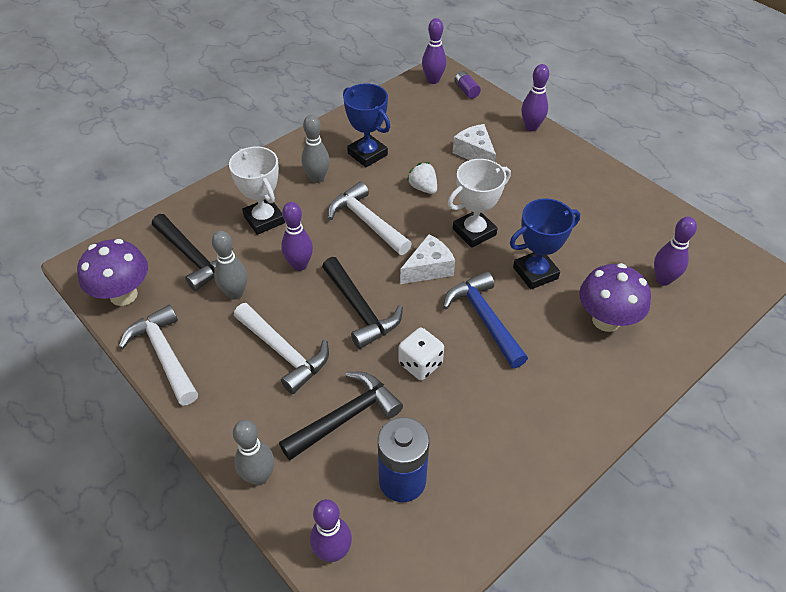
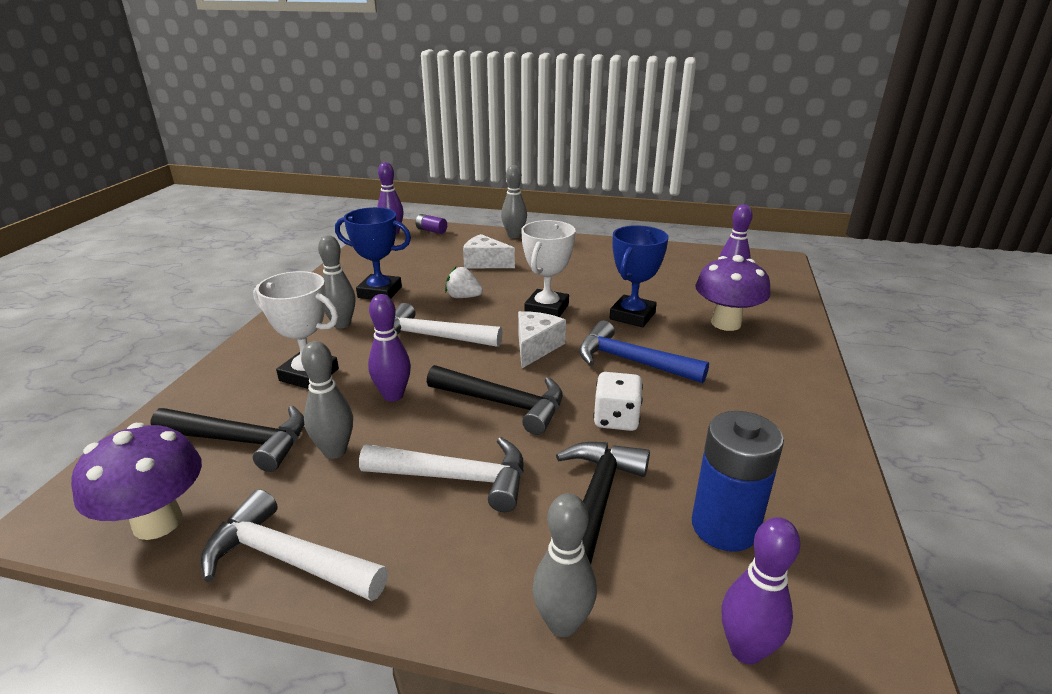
camera: 35 degrees left, 20 degrees down
(531, 127) = (514, 236): purple bowling pin -> grey bowling pin

